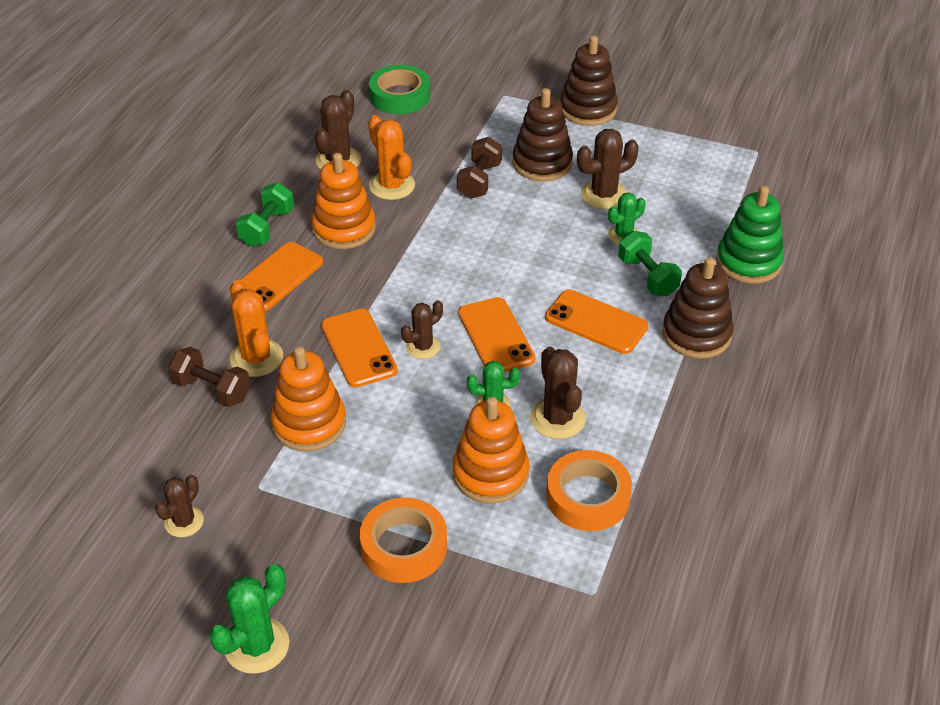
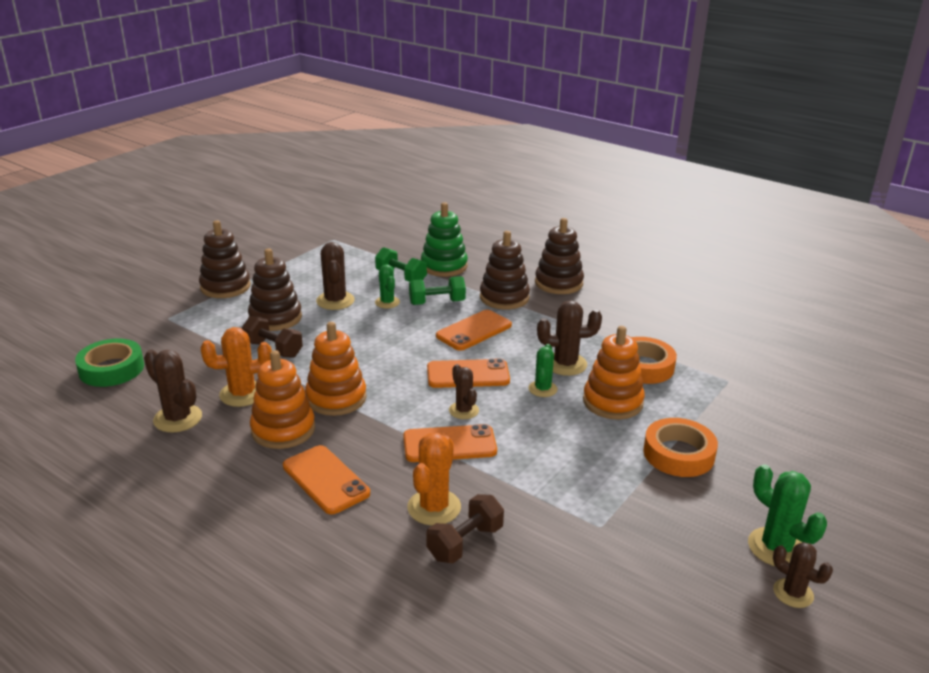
camera: 75 degrees left, 15 degrees down
(184, 522) = (634, 580): brown cactus -> brown cactus (793, 593)
(256, 358) = (434, 507): orange cactus -> orange cactus turned 60 degrees counterclockwise
(267, 227) = (245, 477): green dumbbell -> green dumbbell (401, 277)
(309, 423) = (532, 485): orange stacking toy -> orange stacking toy (336, 398)
(772, 382) = (558, 283): none -> brown stacking toy

